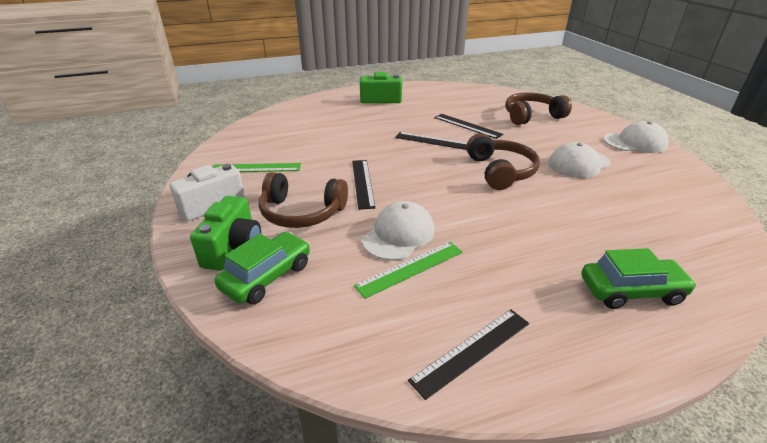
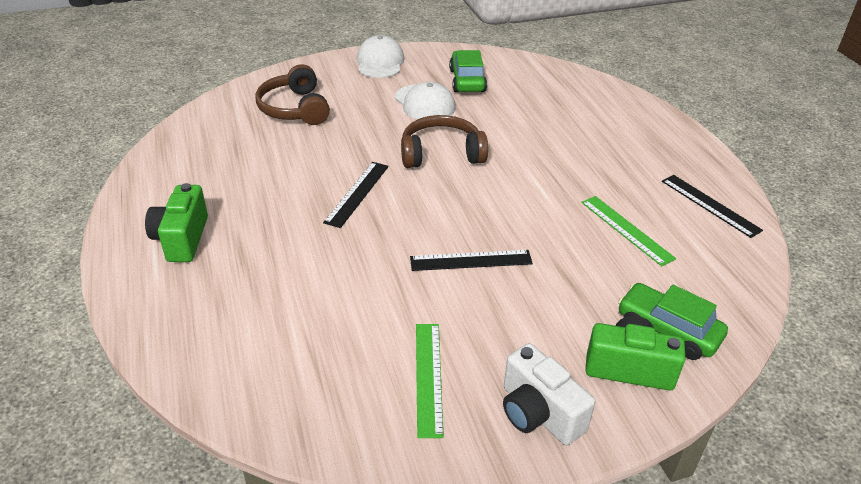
camera: 90 degrees left, 5 degrees up
(302, 212) = (545, 313): brown headphones -> none
(399, 235) = (575, 234): white cap -> none
(467, 126) = (313, 161): black ruler -> none
(631, 291) = (622, 124): green car -> green car (467, 80)

